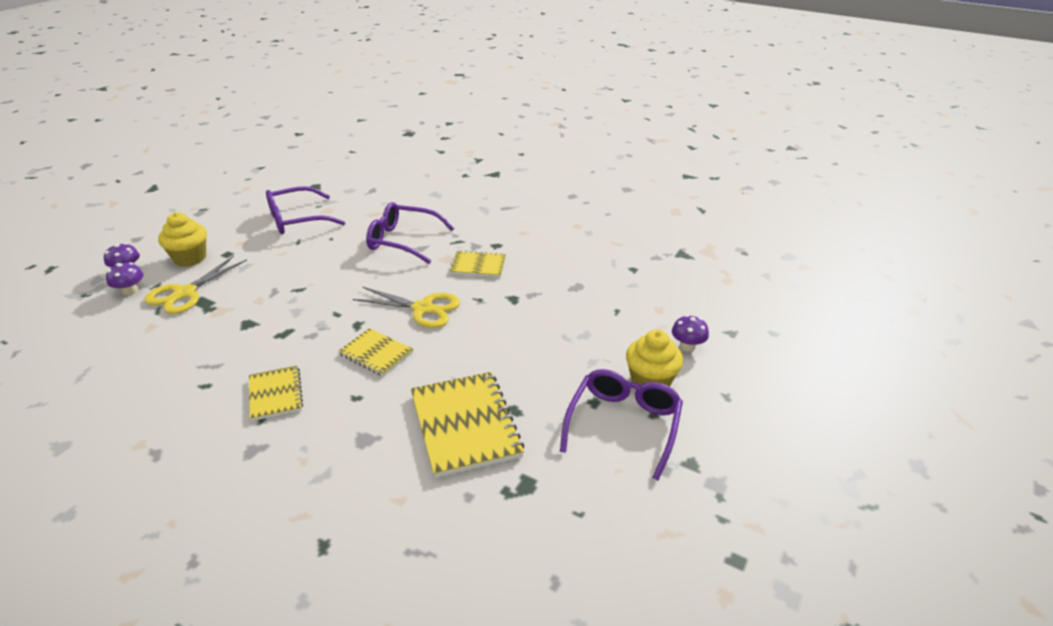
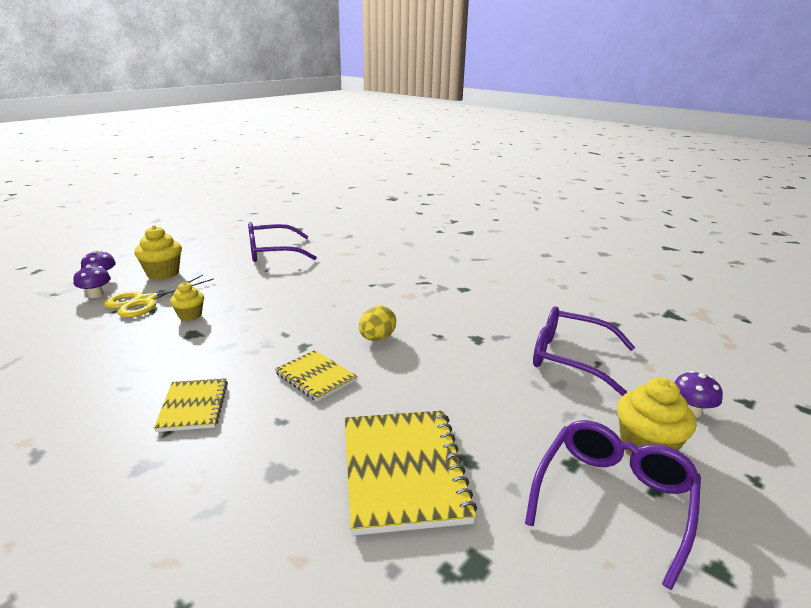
camera: 10 degrees right, 10 degrees down
(238, 304) = (190, 315): none -> yellow cupcake
(402, 240) = (368, 277): purple glasses -> purple glasses (569, 357)
(423, 309) = (377, 338): yellow scissors -> yellow egg
(478, 265) = (442, 305): yellow notebook -> none

